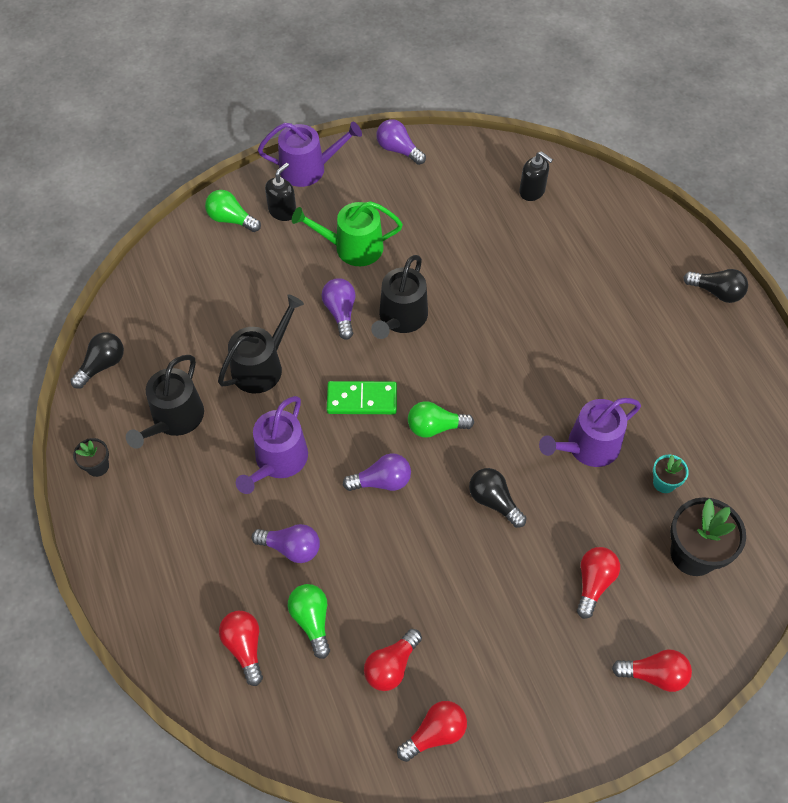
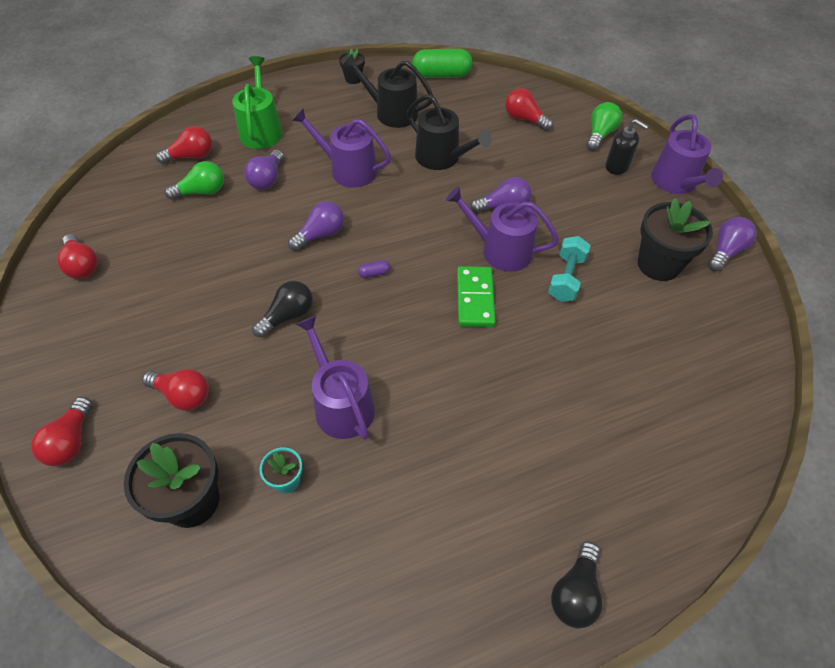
camera: 90 degrees right, 5 degrees down
(102, 365) = (441, 75): black light bulb -> green capsule
(352, 247) = (583, 215): green watering can -> green watering can (261, 130)
(362, 400) = (406, 221): green domino -> green domino (475, 298)
(382, 481) = (320, 234): purple light bulb -> purple light bulb turned 120 degrees counterclockwise
(391, 666) = (148, 239): red light bulb -> red light bulb (524, 119)
(401, 318) = (500, 250): black watering can -> purple watering can
(415, 199) = (658, 264): none -> black flower pot
(435, 269) = (566, 278): none -> turquoise dumbbell
(435, 427) = (374, 273): green light bulb -> purple capsule
(532, 191) = (701, 376): black soap dispenser -> none

